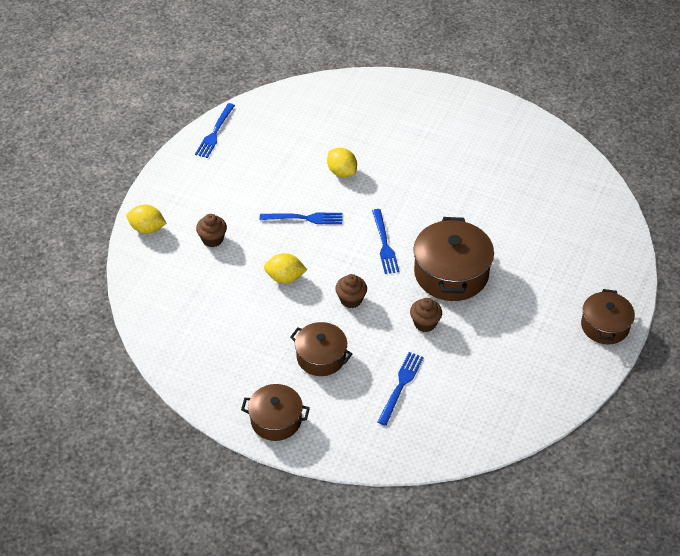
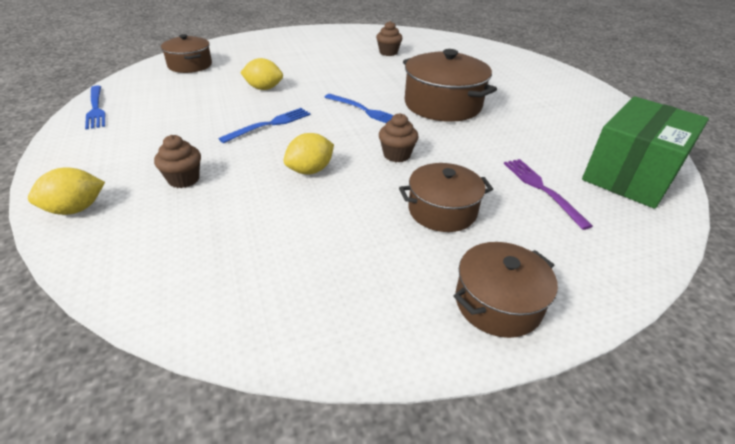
camera: 45 degrees left, 10 degrees down
(401, 385) = (541, 188): blue fork -> purple fork
(425, 323) = (479, 139): brown cupcake -> brown cupcake (388, 53)
(478, 419) = (631, 175): none -> green box
(604, 326) = (577, 86): brown pot -> brown pot (190, 65)

